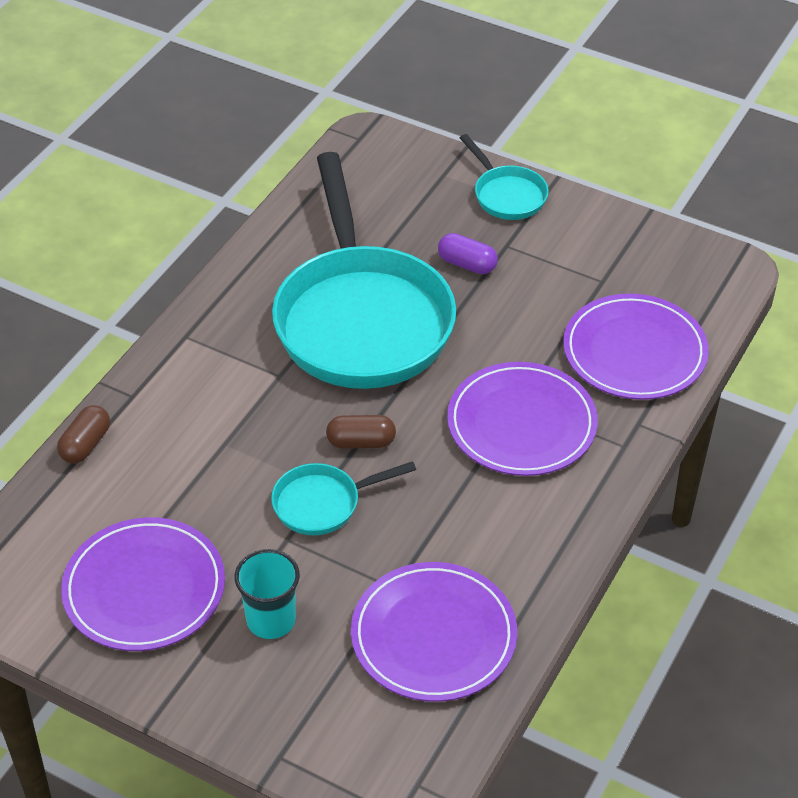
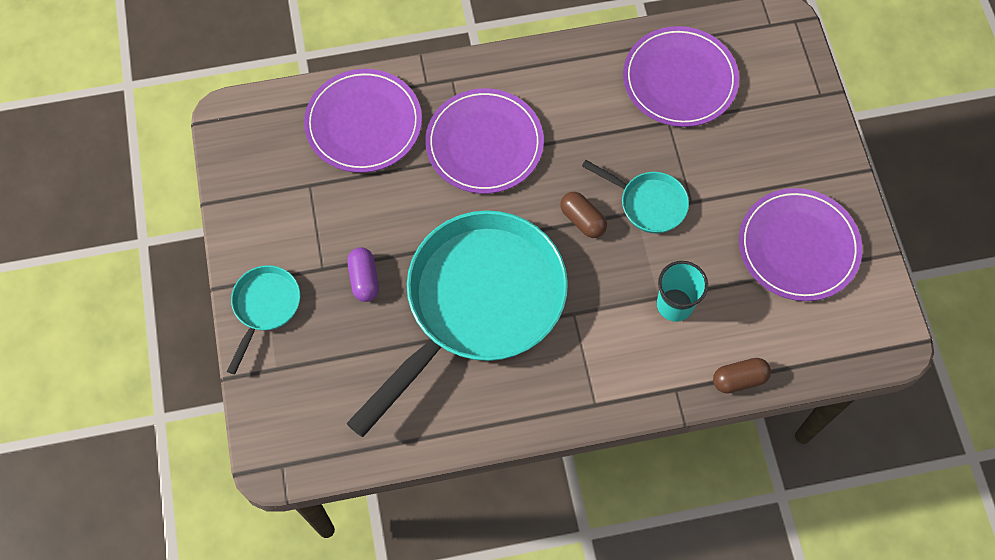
camera: 130 degrees left, 20 degrees up
(271, 620) = (750, 164): turquoise cup -> turquoise cup (675, 305)

